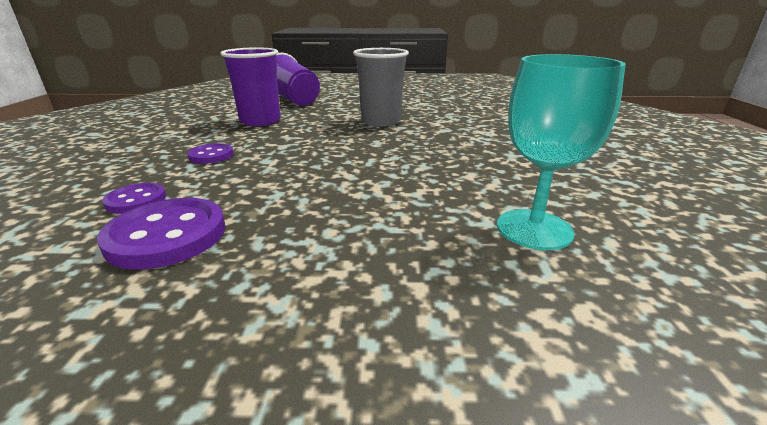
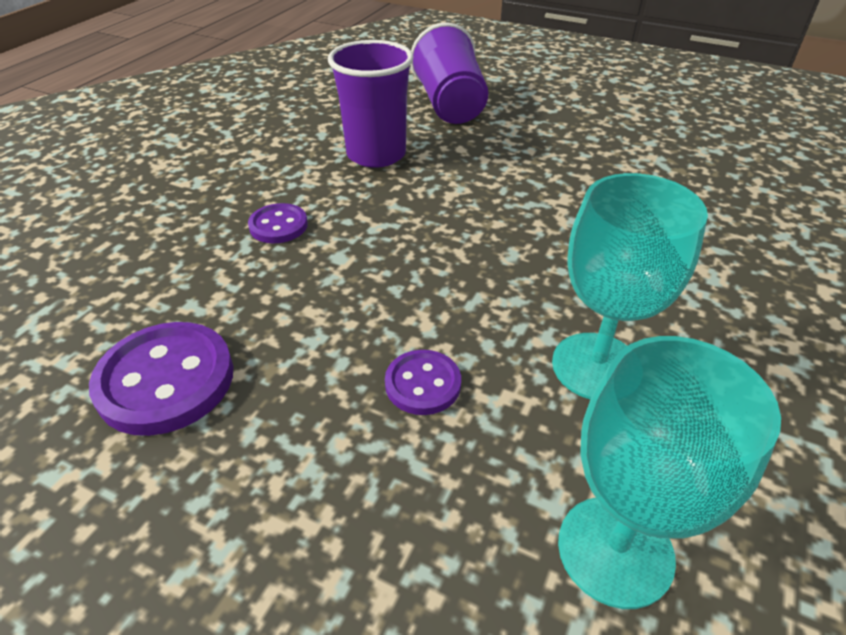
camera: 25 degrees right, 15 degrees up
(136, 200) = (162, 299): purple button -> purple button (423, 384)
(381, 121) = (550, 197): grey cup -> none
(460, 170) = (596, 366): none -> turquoise goblet

